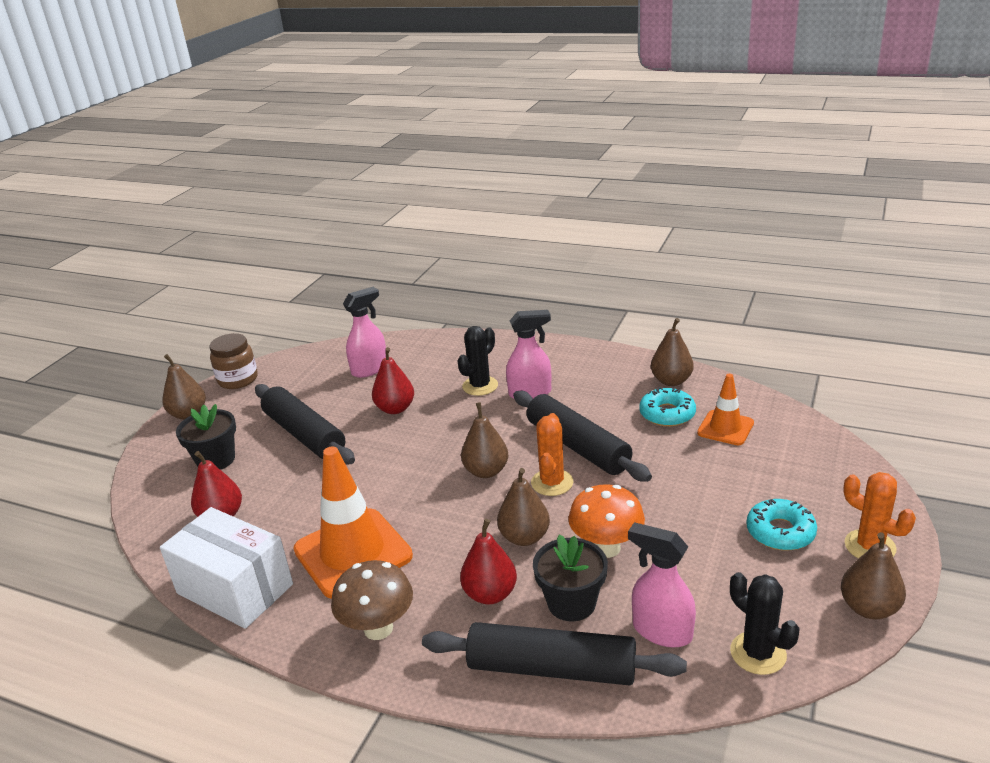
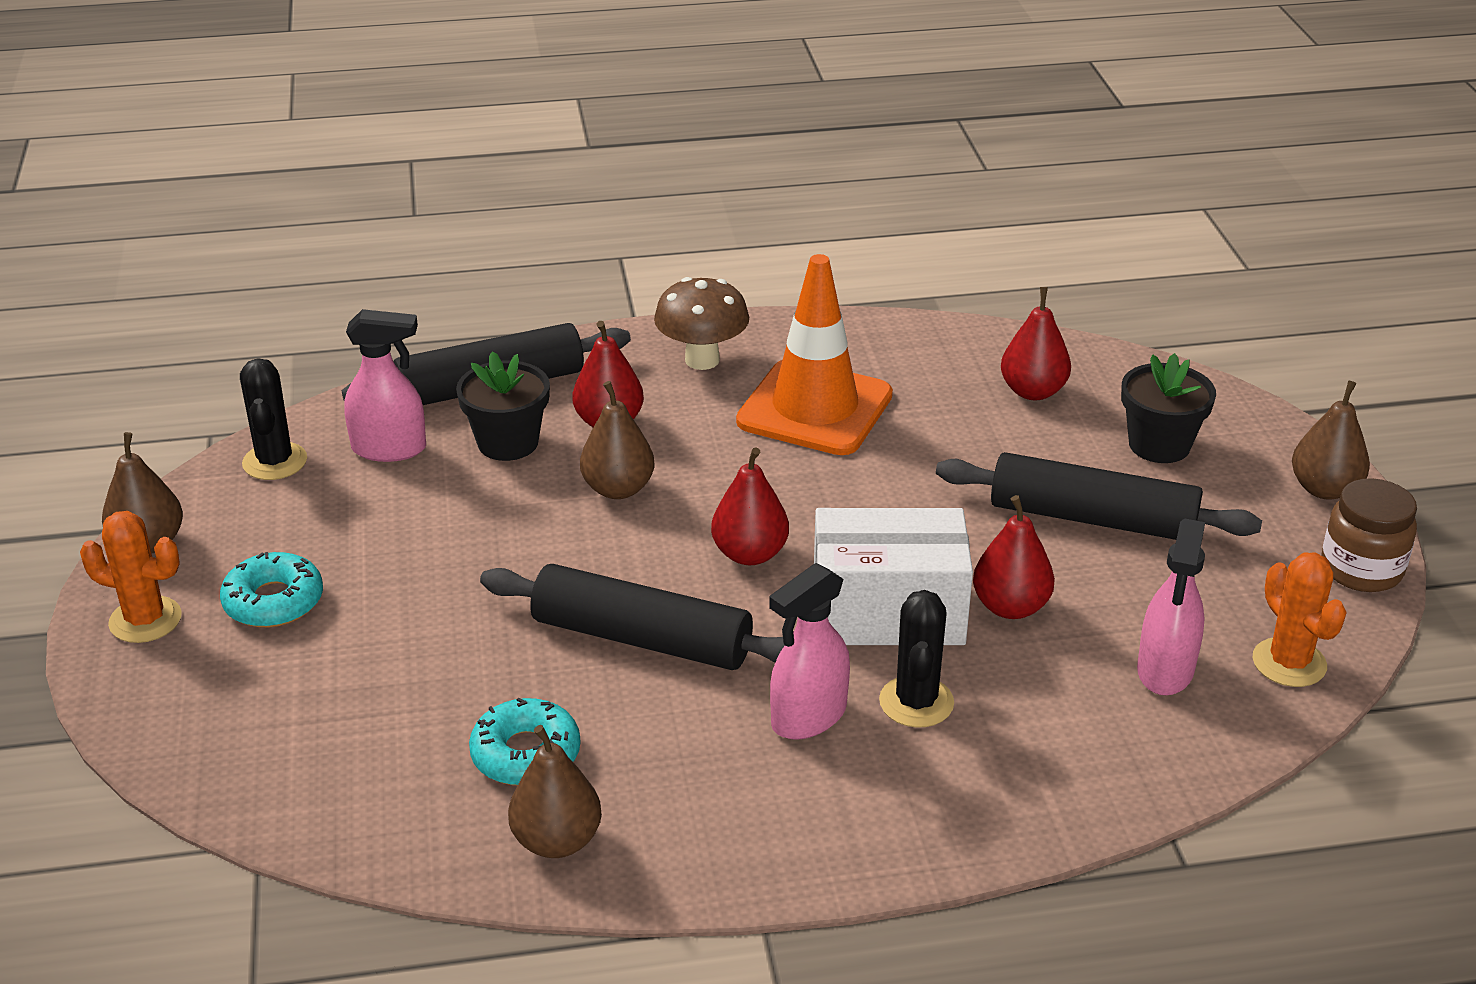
camera: 145 degrees right, 5 degrees up
(235, 589) = (902, 341): white box -> white box (888, 612)
(486, 471) = (750, 554): brown pear -> red pear
(552, 483) = (637, 568): orange cactus -> orange cactus (1289, 663)
(606, 548) = (502, 509): orange mushroom -> none
(725, 428) = (407, 757): orange traffic cone -> none
(758, 653) = (275, 461): black cactus -> black cactus turned 60 degrees clockwise

